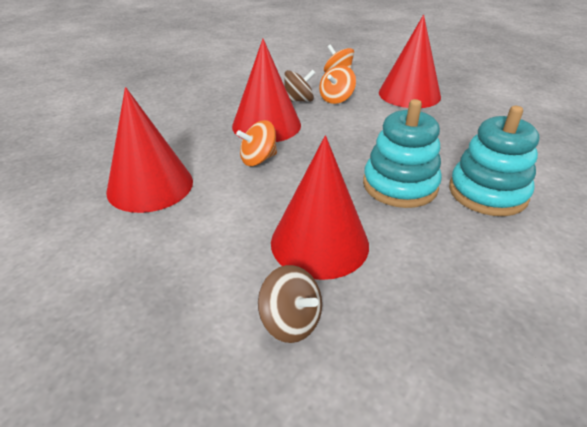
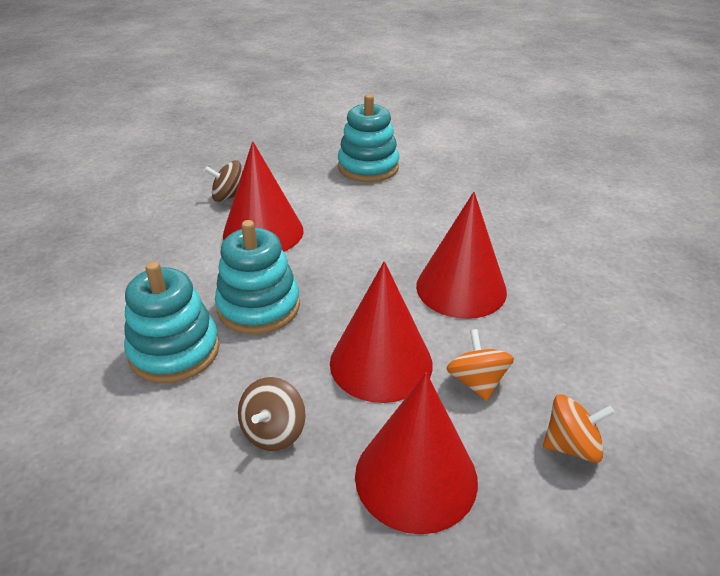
camera: 130 degrees right, 0 degrees up
(110, 246) = (368, 167): none -> turquoise stacking toy
(150, 186) = (420, 195): red cone -> red cone (381, 363)
(258, 159) = (398, 254): orange spinning top -> none
(299, 100) = (504, 344): brown spinning top -> brown spinning top (273, 431)

